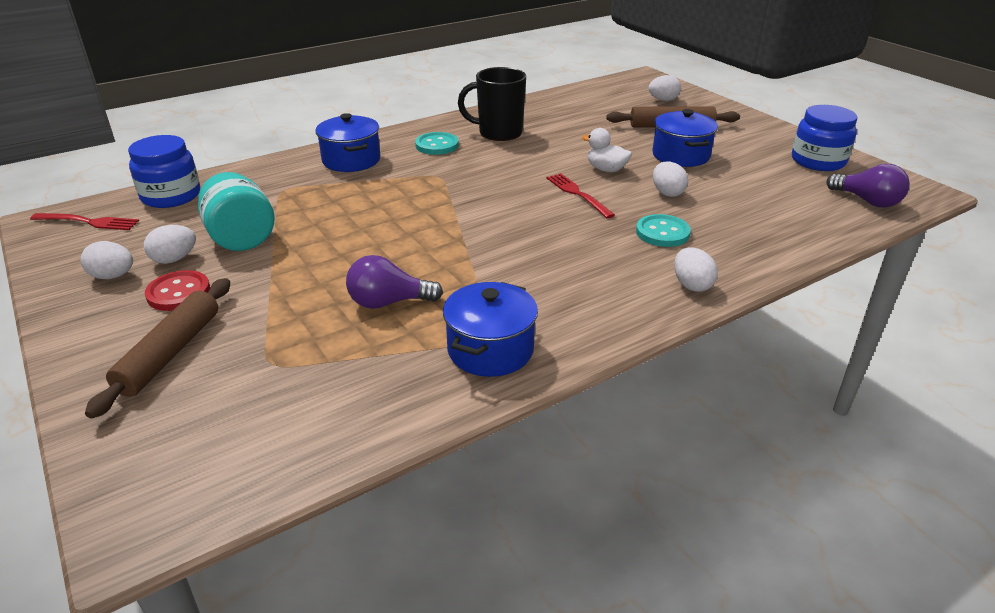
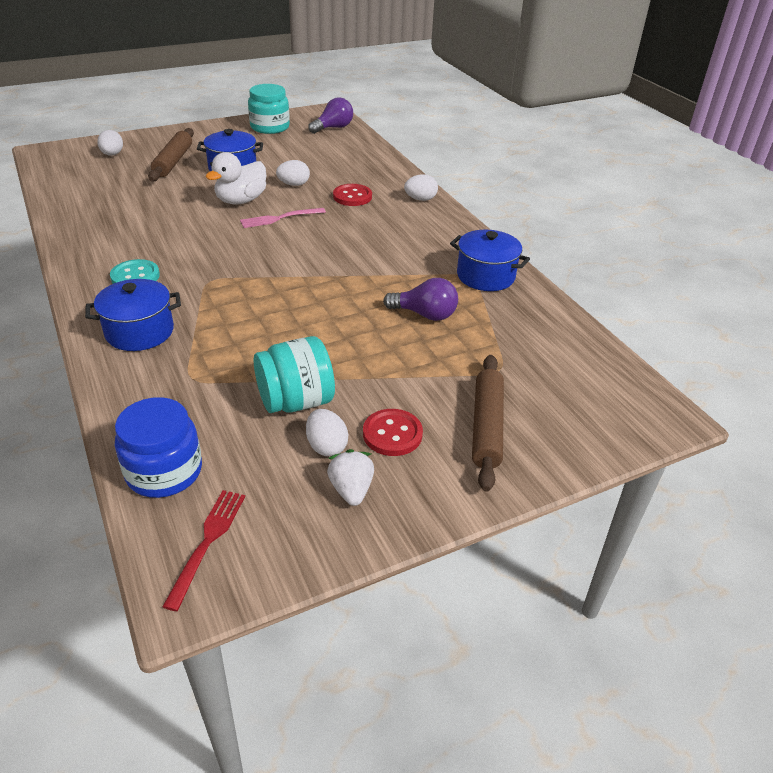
camera: 85 degrees left, 5 degrees up
(113, 276) = (351, 490): white egg -> white strawberry
(170, 353) = (486, 427): brown rolling pin -> brown rolling pin turned 75 degrees clockwise
(388, 302) = (425, 314): purple light bulb -> purple light bulb turned 75 degrees counterclockwise
(498, 133) = (128, 240): black mug -> none
(578, 194) = (280, 218): red fork -> pink fork
(606, 169) = (241, 200): white duck -> white duck, size x1.51
(662, 233) = (352, 196): turquoise button -> red button
(818, 161) = (270, 127): blue jar -> turquoise jar

